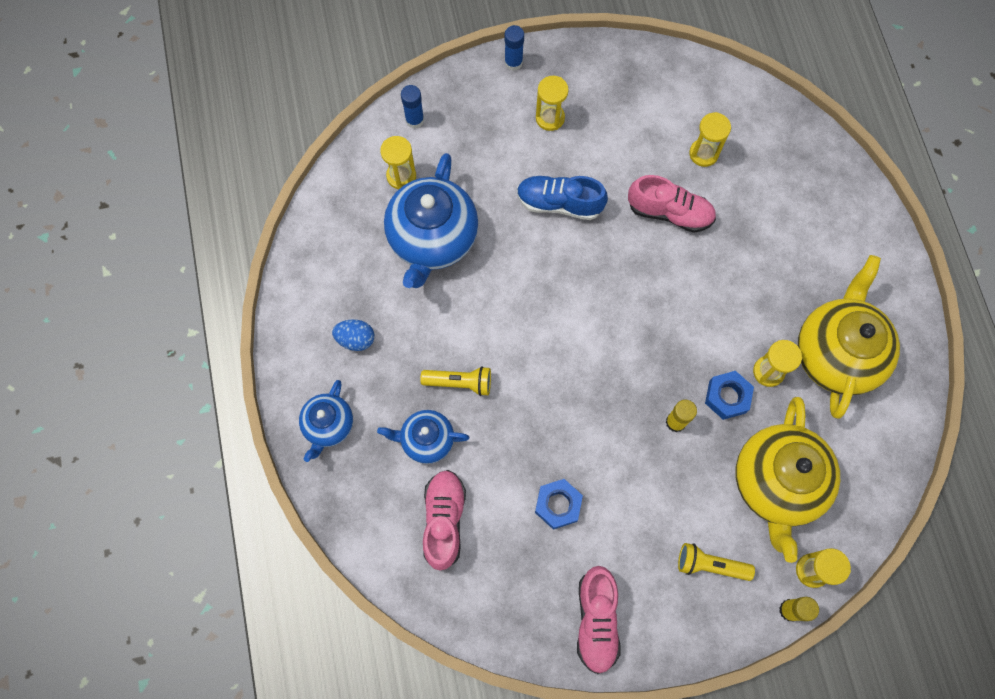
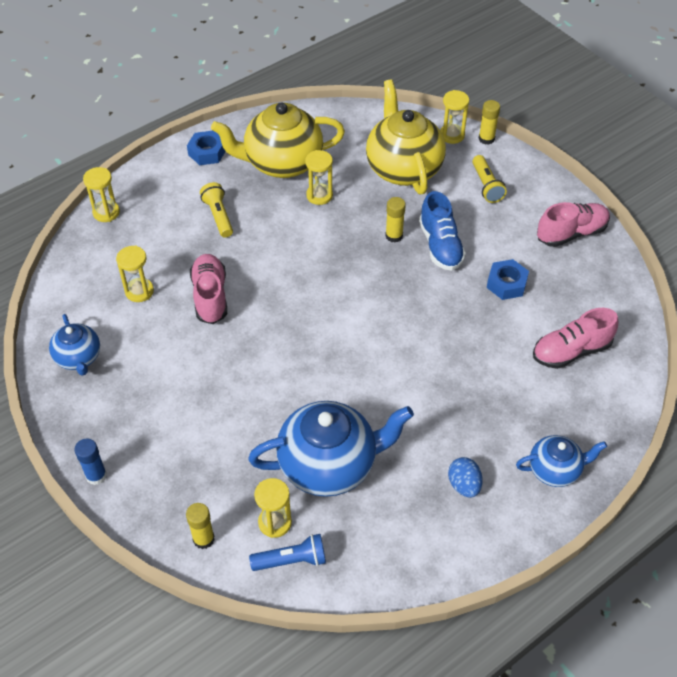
camera: 115 degrees left, 20 degrees down
(362, 175) = (292, 560): none -> blue flashlight
(414, 120) = (203, 539): blue glue stick -> yellow glue stick
(426, 440) = (516, 390): blue teapot -> blue teapot (78, 358)
(460, 382) = (452, 386): yellow flashlight -> yellow flashlight (218, 216)
(550, 118) = (150, 419): yellow hourglass -> yellow hourglass (106, 212)
(559, 203) = (240, 378): blue shoe -> blue shoe (440, 245)
(727, 397) = (354, 212): blue nut -> blue nut (207, 152)
(776, 483) = (403, 168): yellow teapot -> yellow teapot turned 90 degrees counterclockwise

